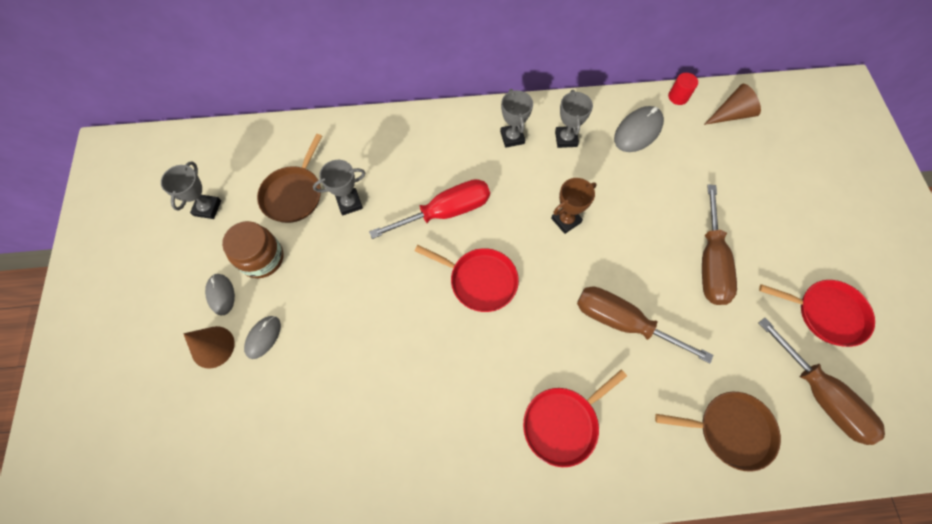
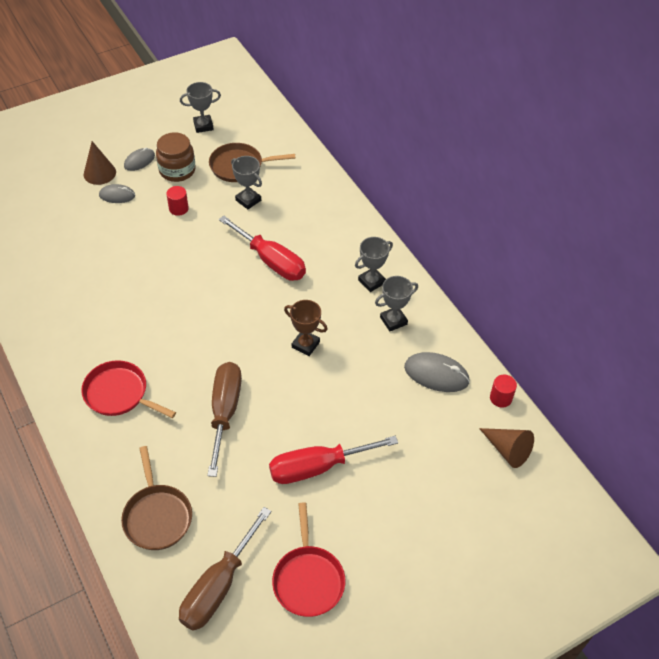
camera: 65 degrees right, 15 degrees down
(323, 276) = (178, 208): none -> red cylinder
(480, 280) = (219, 303): red pan -> none
(710, 262) = (317, 467): brown screwdriver -> red screwdriver

